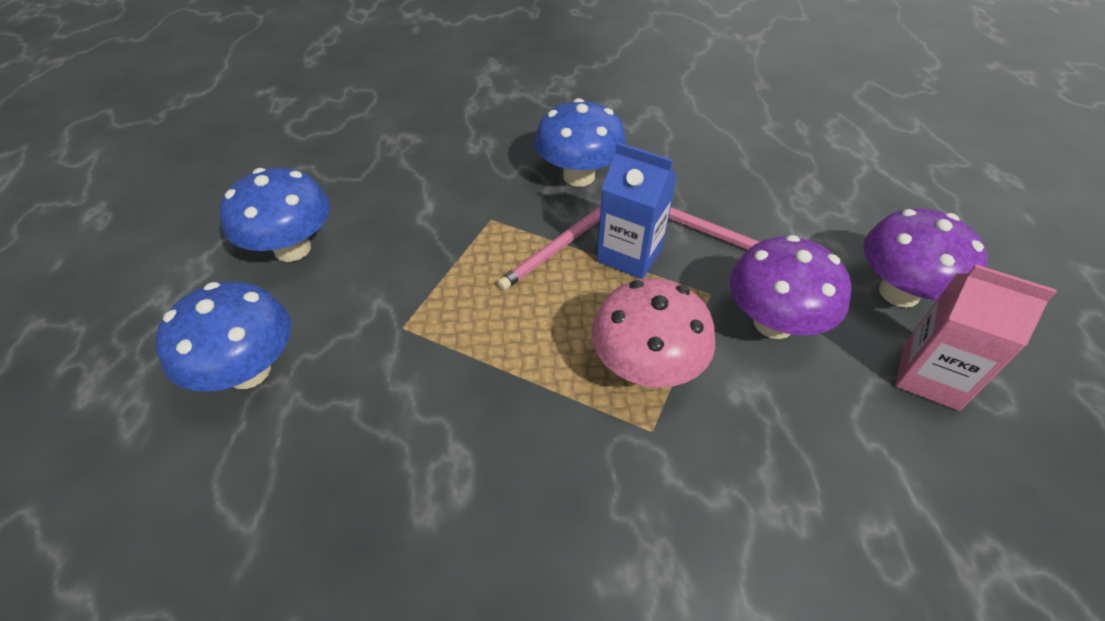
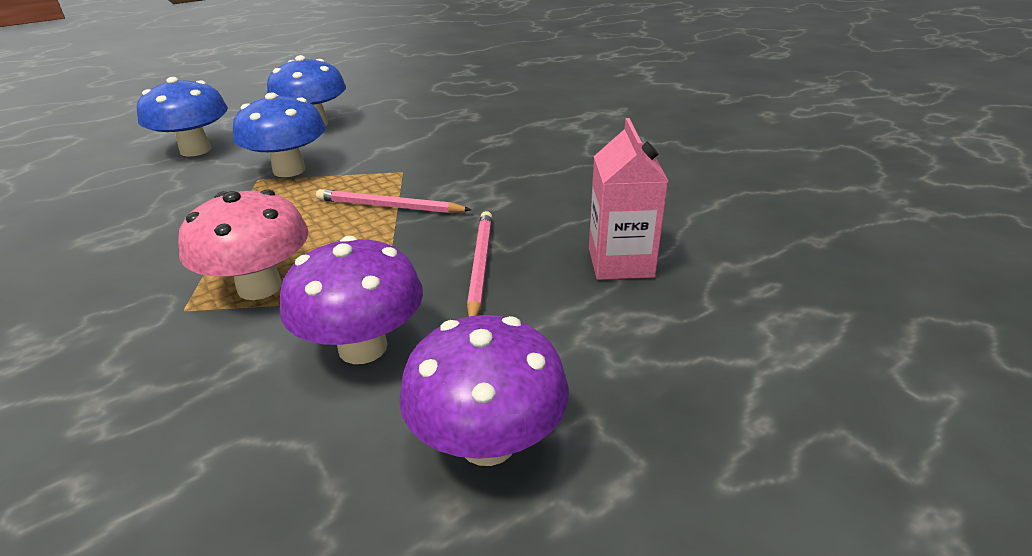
camera: 60 degrees right, 15 degrees down
(579, 176) = (498, 188): blue mushroom -> blue mushroom (289, 170)
(629, 255) = (407, 240): blue carton -> none
(930, 376) = (336, 501): pink carton -> pink carton (620, 262)

